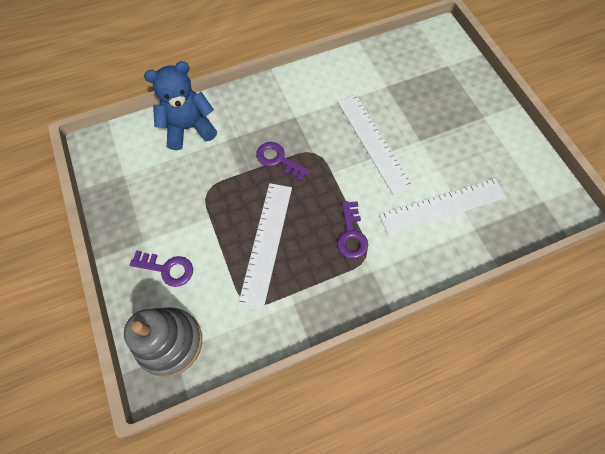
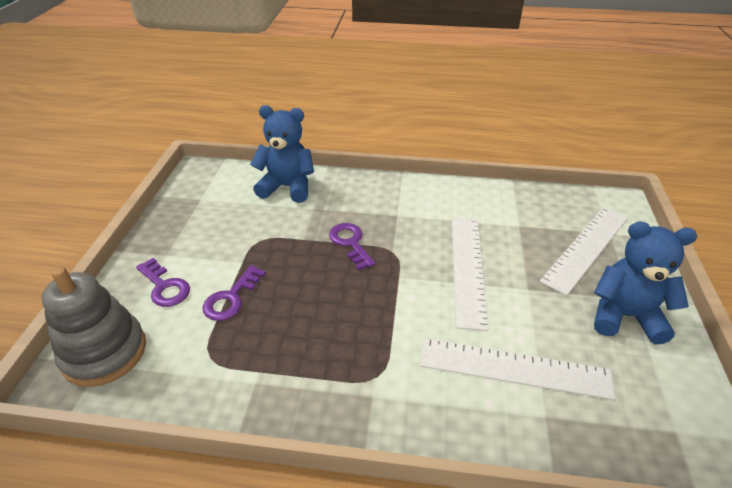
camera: 30 degrees right, 25 degrees down
(266, 243) = (276, 309): white ruler -> white ruler (586, 248)
(351, 234) = (376, 345): purple key -> purple key (231, 298)
(486, 133) = (625, 316): none -> blue teddy bear

